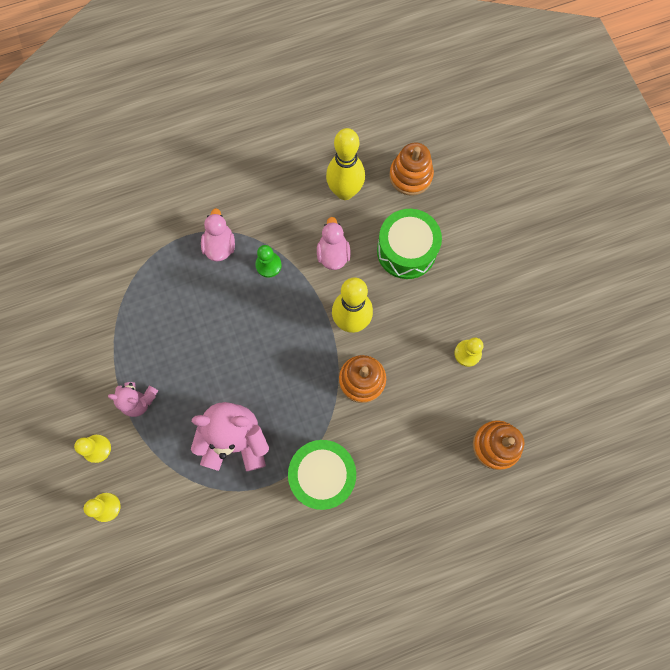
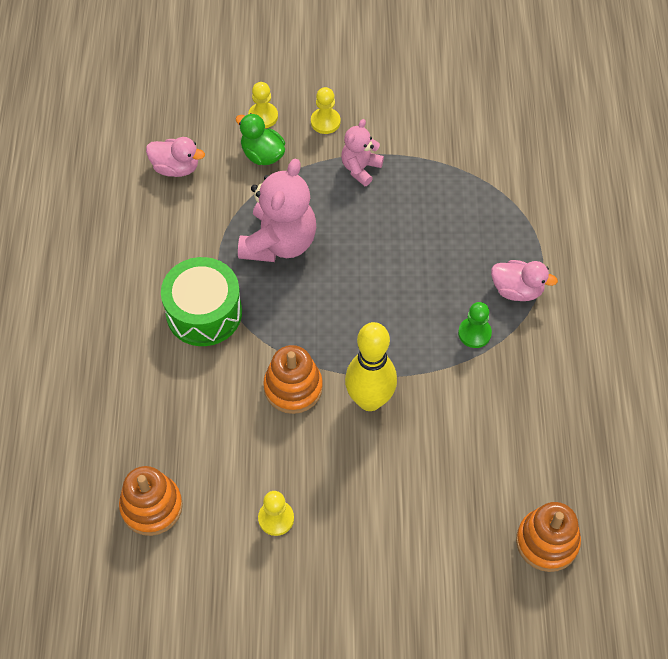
camera: 110 degrees right, 15 degrees down
(149, 490) = (262, 154): none -> green duck
(333, 254) = (464, 408): pink duck -> pink duck (176, 168)
(345, 191) = (548, 451): yellow bowling pin -> none
(406, 250) = (439, 496): green drum -> none

